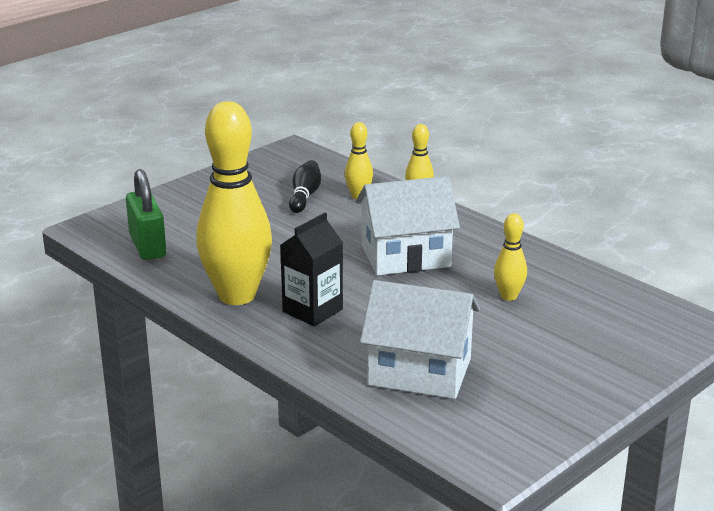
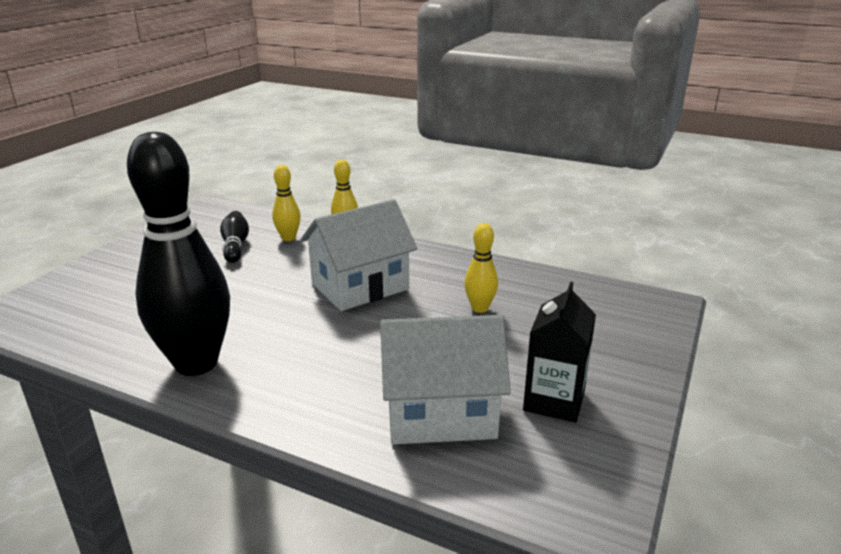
camera: 20 degrees left, 0 degrees up
(147, 246) = (75, 324): green padlock -> none
(237, 296) = (196, 363): yellow bowling pin -> black bowling pin
(312, 310) = (289, 363): black carton -> black carton (554, 401)

